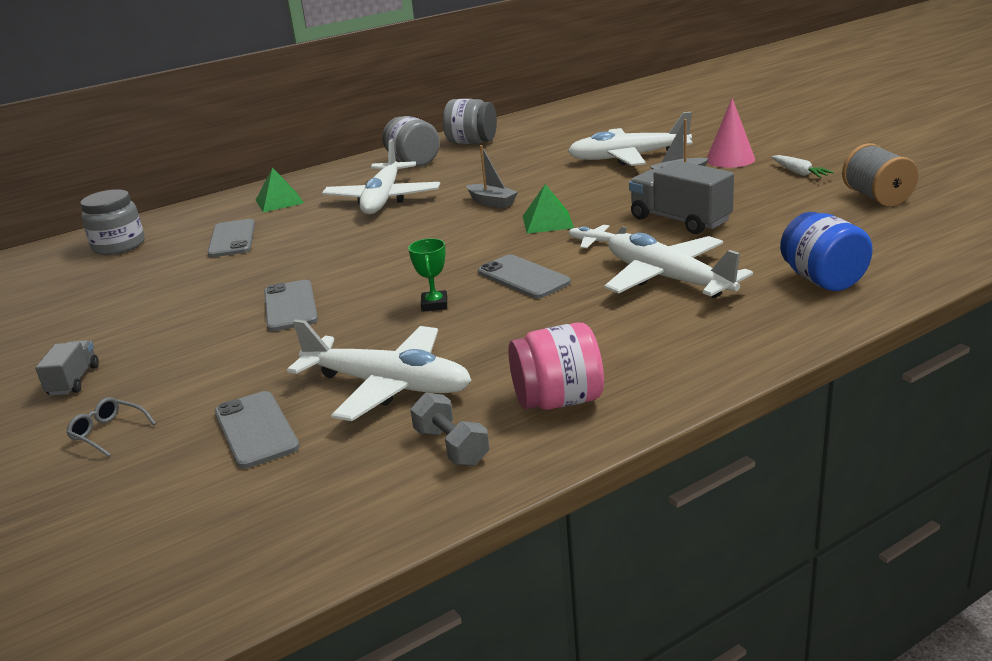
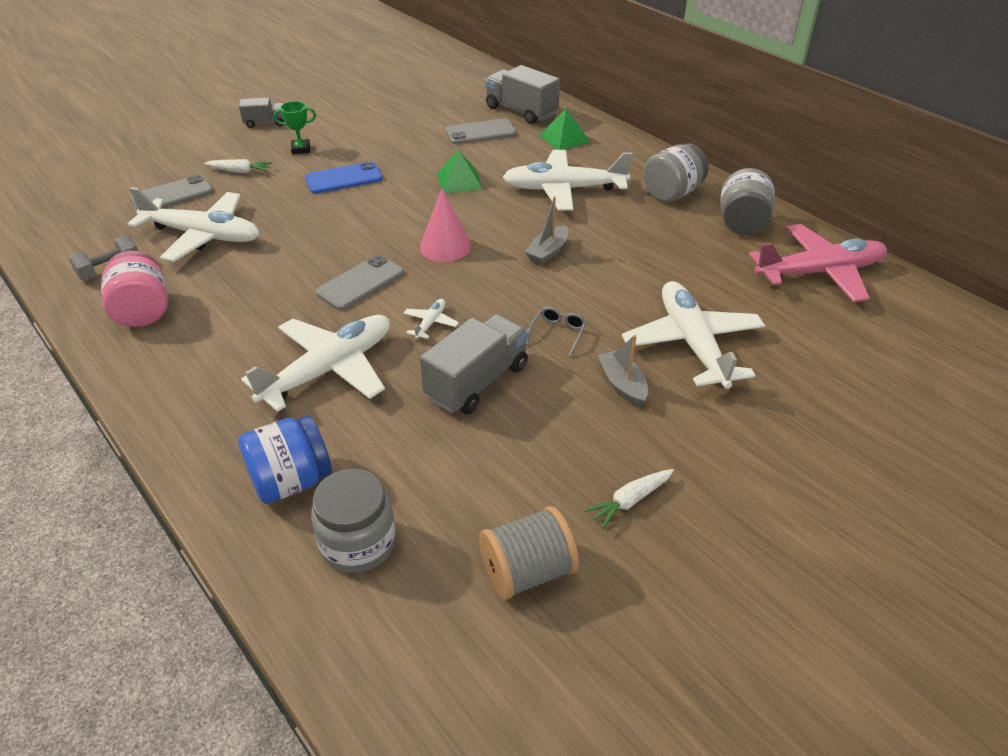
camera: 80 degrees right, 15 degrees up
(108, 432) = (196, 148): grey glasses -> grey glasses (558, 333)
(119, 246) = (477, 90): grey jar -> grey jar (358, 543)
(198, 222) = (521, 111): none -> grey truck
(219, 381) = (240, 171): none -> white carrot
(290, 306) = (344, 178): grey phone -> blue phone
(387, 385) = (203, 235): white plane -> white plane turned 90 degrees counterclockwise
(434, 304) = (323, 242): green trophy -> green trophy (301, 149)
(545, 125) = (819, 272): none -> pink plane
(547, 222) = (489, 290): green pyramid -> green pyramid (459, 181)
(730, 159) = (688, 435): pink cone -> pink cone (445, 246)

